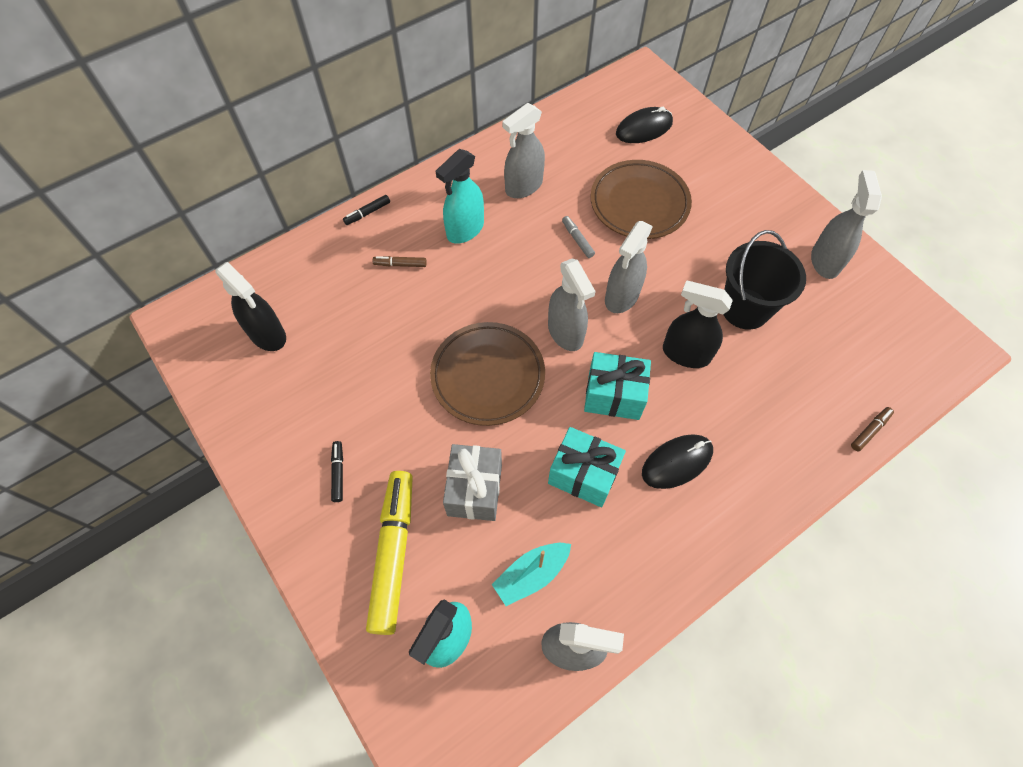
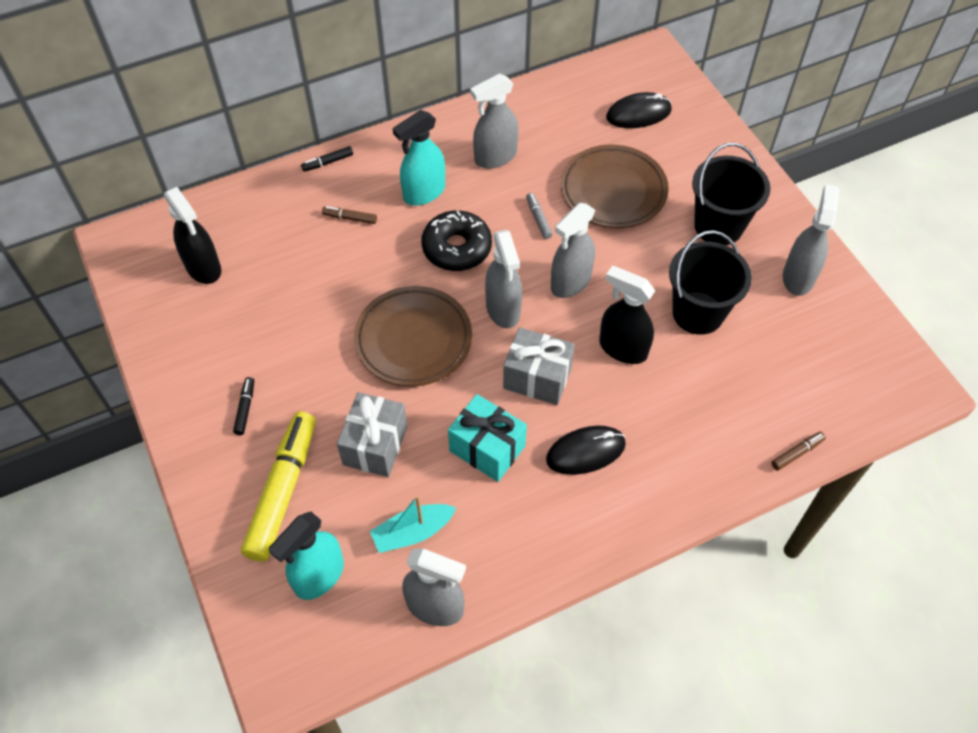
camera: 10 degrees right, 5 degrees down
(508, 279) = (457, 248): none -> black donut
(613, 395) = (537, 378): turquoise gift -> grey gift
(742, 223) = (718, 226): none -> black bucket

